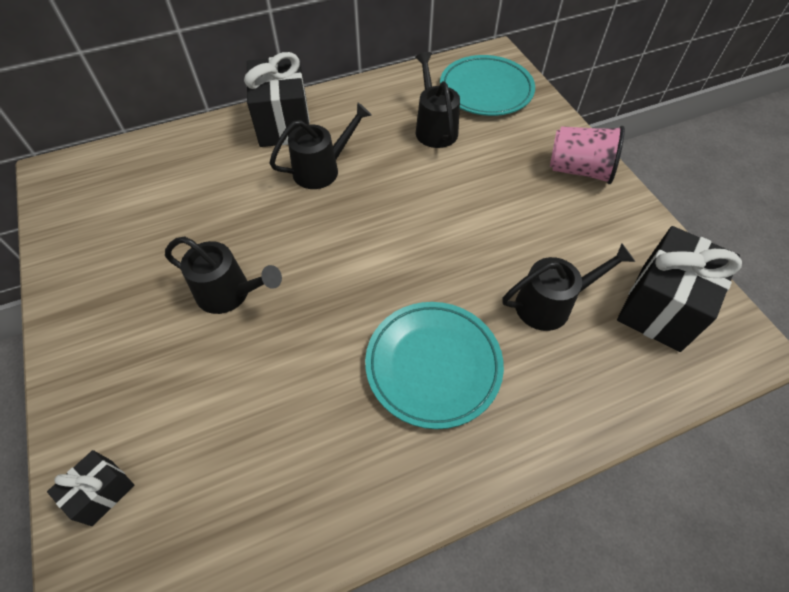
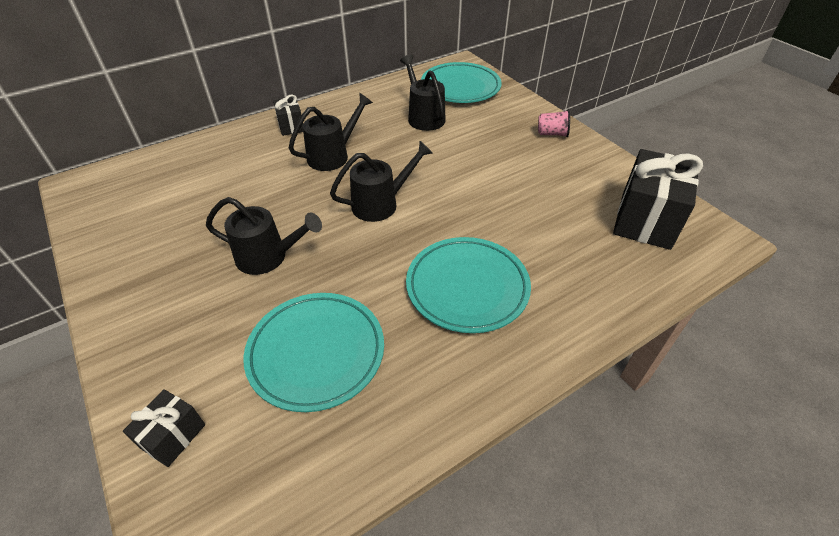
camera: 10 degrees left, 10 degrees down
(258, 420) = (316, 353): none -> turquoise plate
(284, 123) = (291, 126): black gift -> black gift, size x0.50
(551, 304) = (556, 229): black watering can -> black watering can (381, 203)
(579, 170) = (552, 134): pink cup -> pink cup, size x0.57

